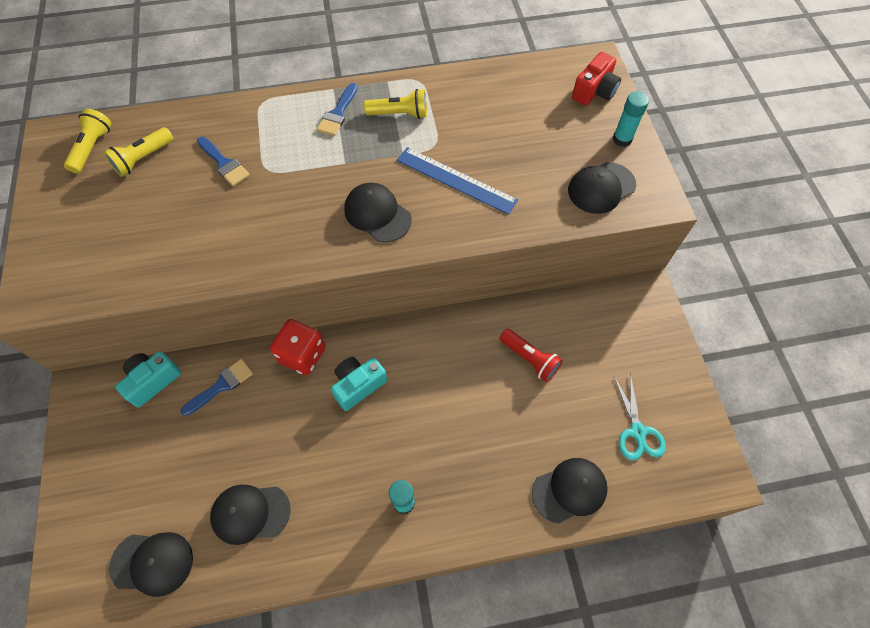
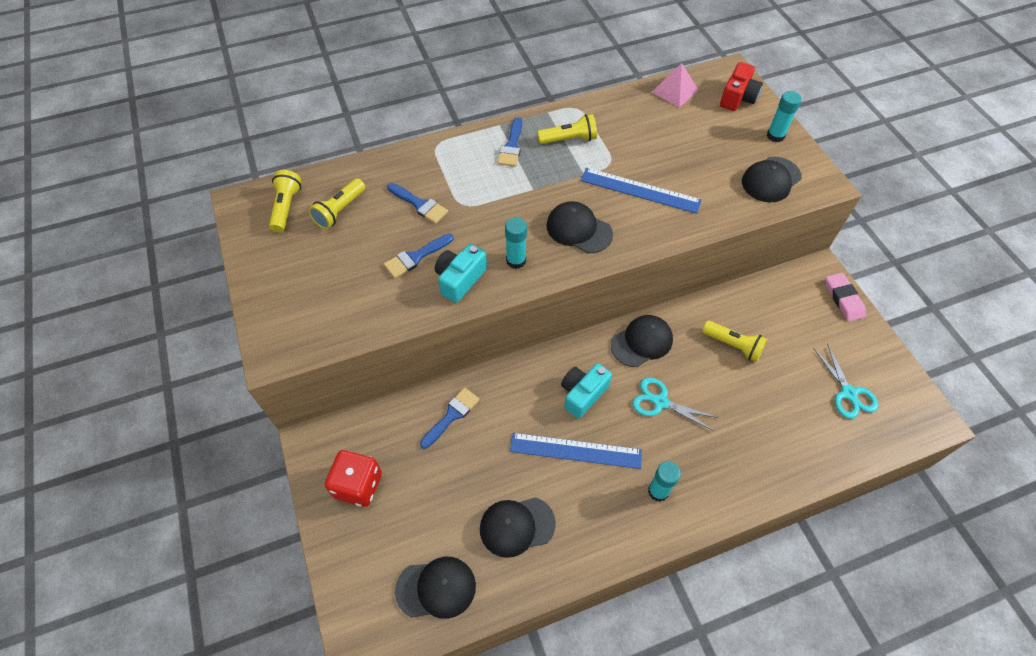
camera: 10 degrees left, 5 degrees down
(152, 381) = (383, 422): turquoise camera -> turquoise camera (460, 279)
(201, 220) = (415, 257): none -> blue brush
(301, 238) = (516, 260): none -> turquoise glue stick
(302, 355) = (521, 375): red dice -> red dice (358, 485)
(333, 444) = (575, 450): none -> blue ruler
(435, 407) = (660, 402): none -> turquoise scissors
(529, 75) = (675, 91): none -> pink pyramid
(529, 359) = (733, 345): red flashlight -> yellow flashlight
(569, 490) = (804, 454): black cap -> black cap (642, 342)
(663, 326) = (843, 299): none -> pink eraser

